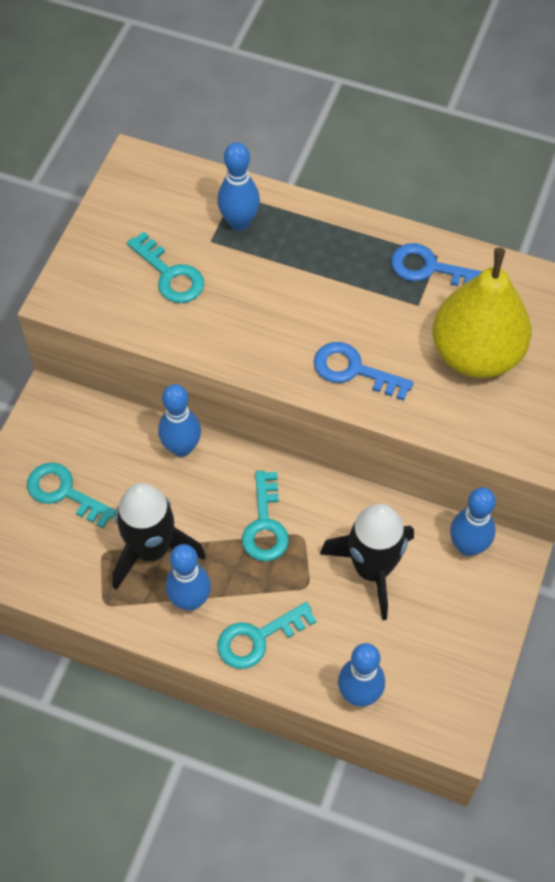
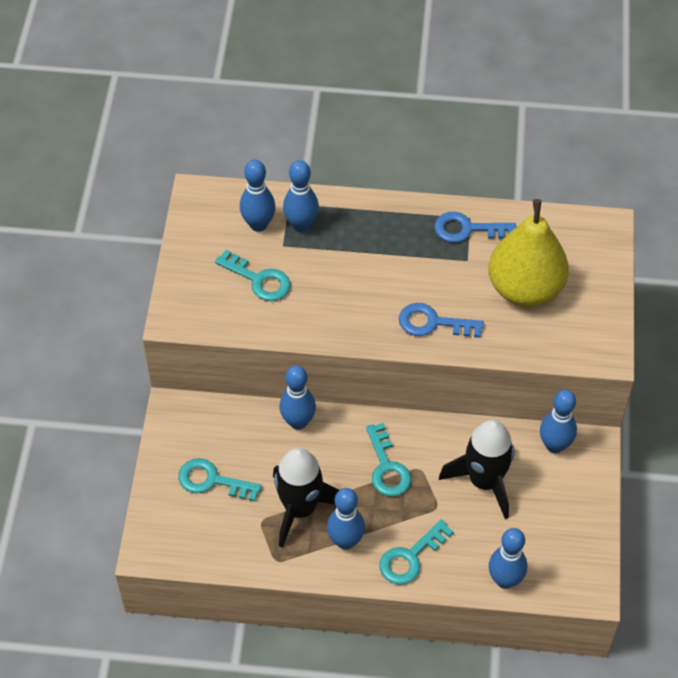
camera: 15 degrees left, 5 degrees down
(191, 211) = (258, 224): none -> blue bowling pin

